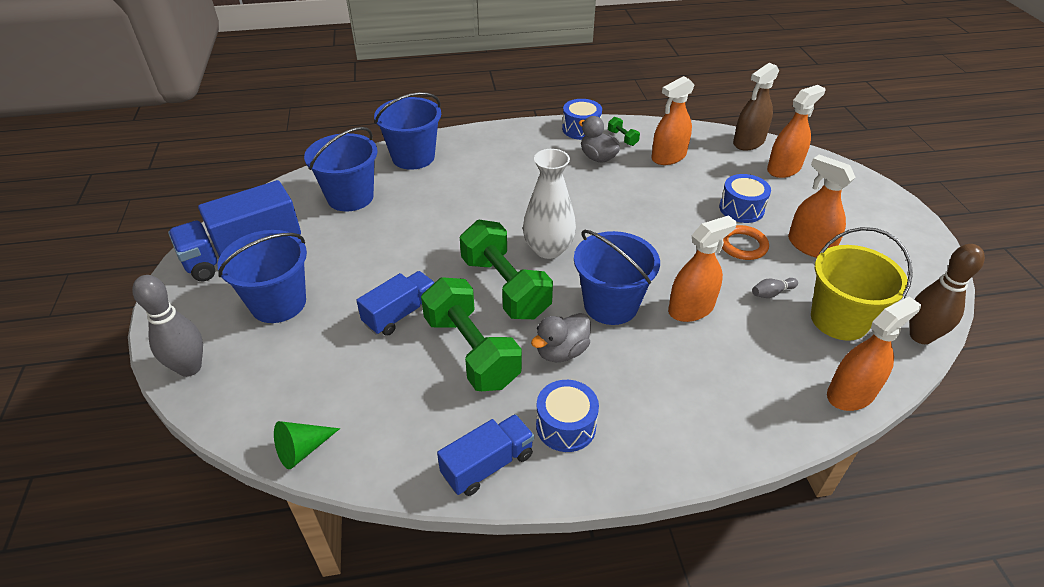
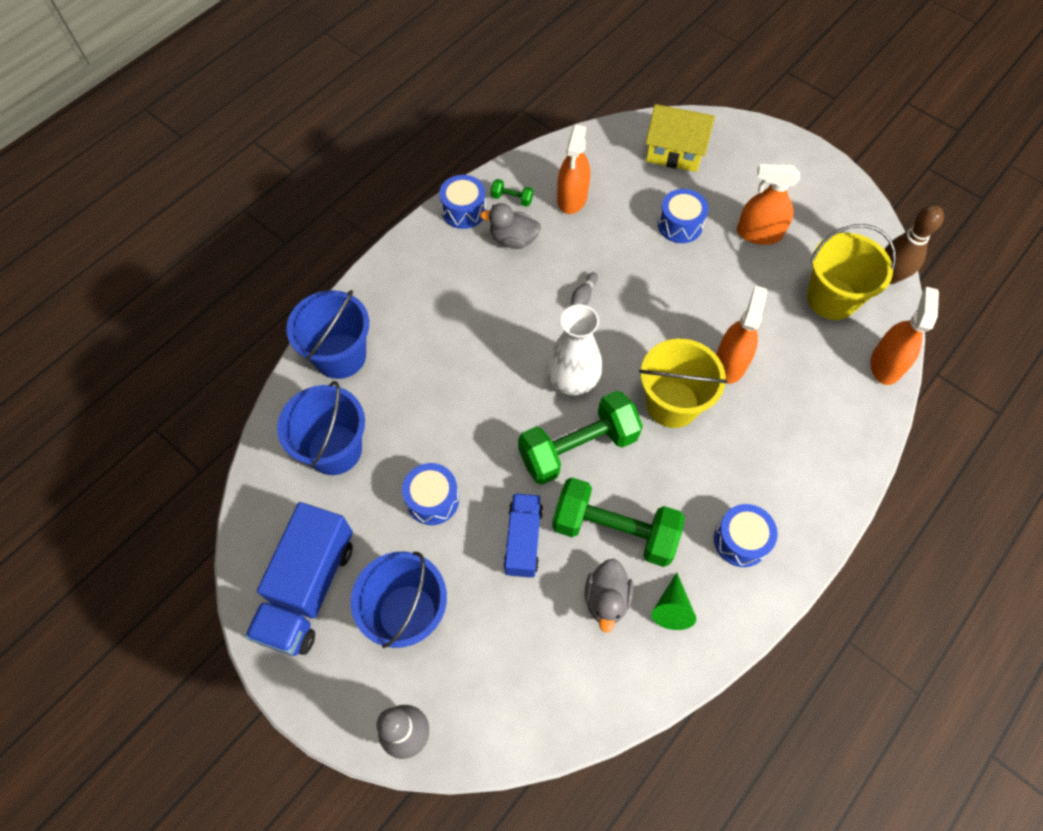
camera: 40 degrees left, 20 degrees up
(303, 449) = (584, 719): green cone -> green cone (672, 608)
(373, 255) = (432, 499): none -> blue drum
(488, 465) = (721, 616): blue truck -> none
(505, 287) = (578, 448): green dumbbell -> green dumbbell turned 45 degrees counterclockwise
(561, 351) = (678, 477): grey duck -> grey duck (606, 599)
(610, 305) = (672, 404): blue bucket -> yellow bucket
(742, 245) = (713, 267): orange ring -> none
(748, 142) = (621, 135): brown spray bottle -> none
(771, 293) = (770, 304): grey bowling pin -> grey bowling pin (583, 296)
(783, 169) = (674, 152): orange spray bottle -> yellow house

